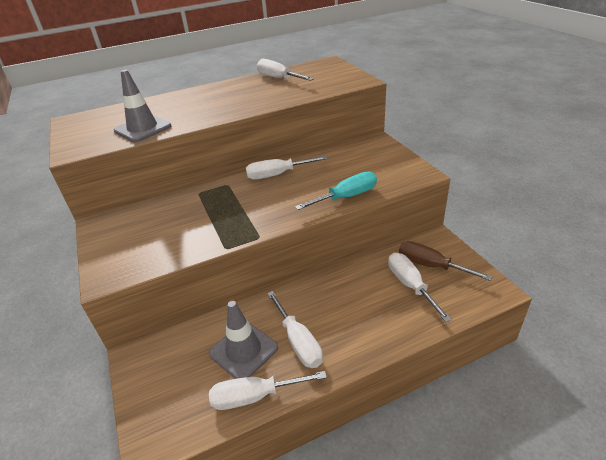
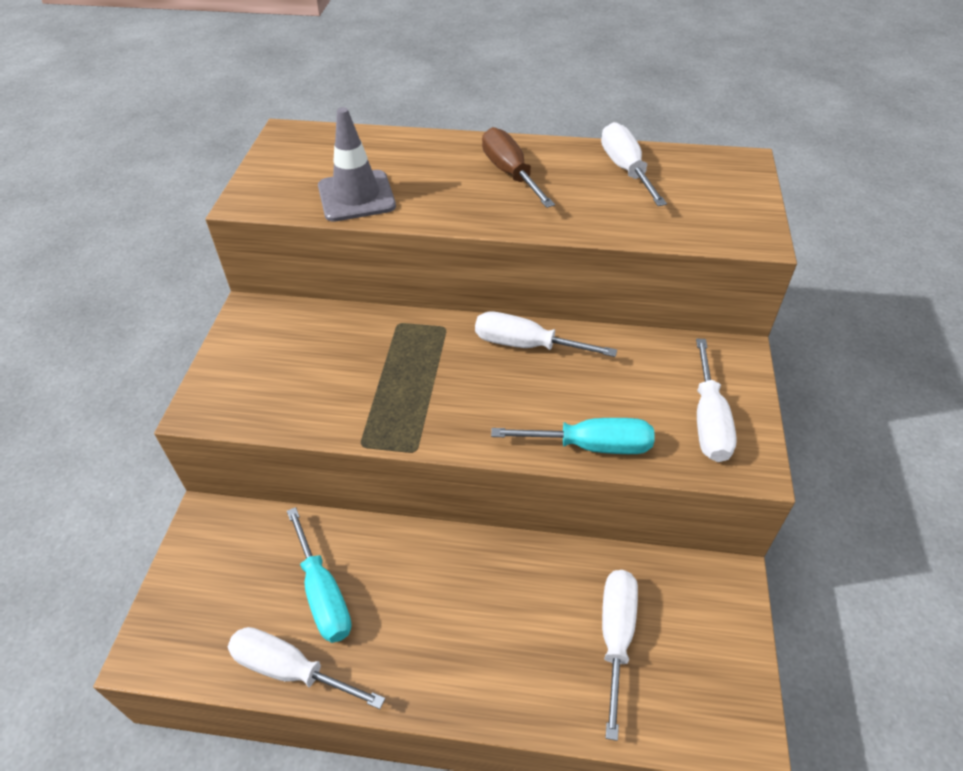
camera: 30 degrees right, 10 degrees up
(243, 350) = (323, 594): grey traffic cone -> turquoise screwdriver
(298, 342) = (395, 626): white screwdriver -> white screwdriver (708, 420)
(431, 265) = (676, 622): brown screwdriver -> brown screwdriver (510, 173)

